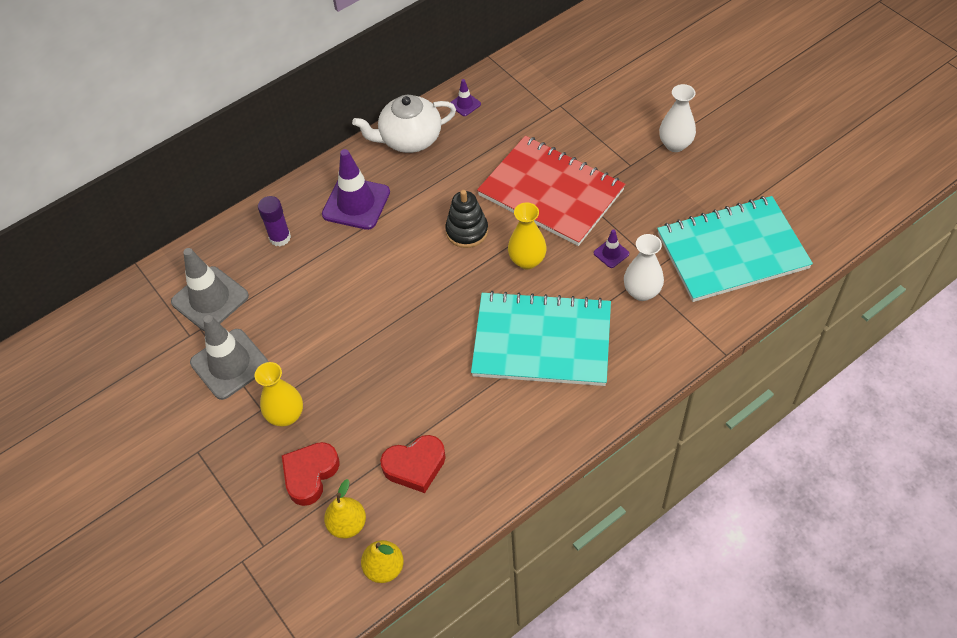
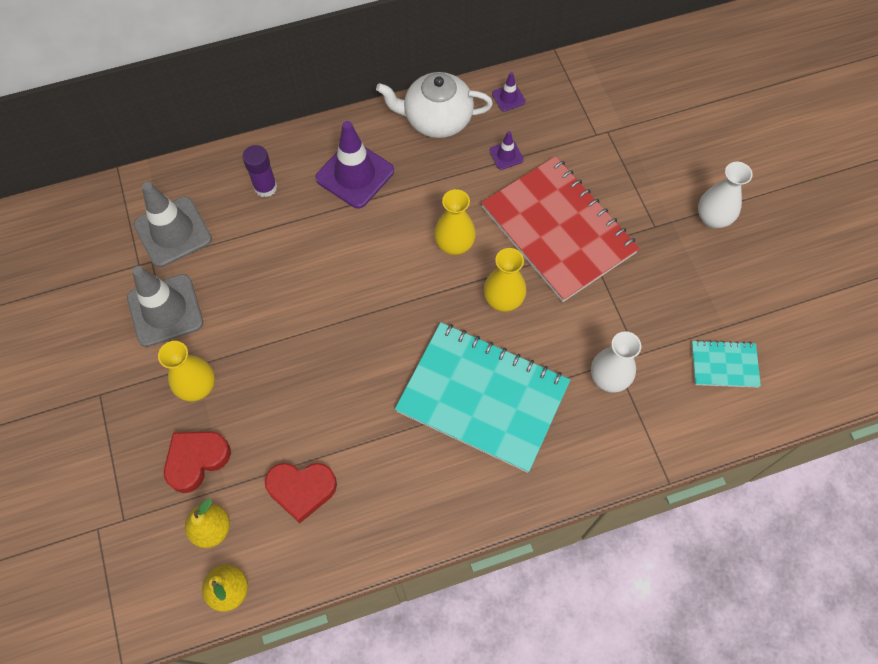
camera: 15 degrees right, 10 degrees up
(467, 231) = (454, 244): black stacking toy -> yellow vase
(611, 253) = (594, 322): purple traffic cone -> purple traffic cone (506, 155)
(732, 251) = (724, 365): turquoise notebook -> turquoise notebook, size x0.45

